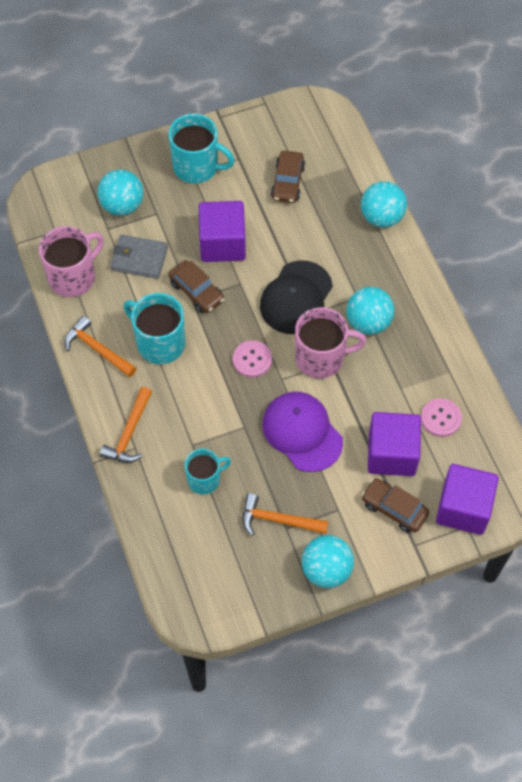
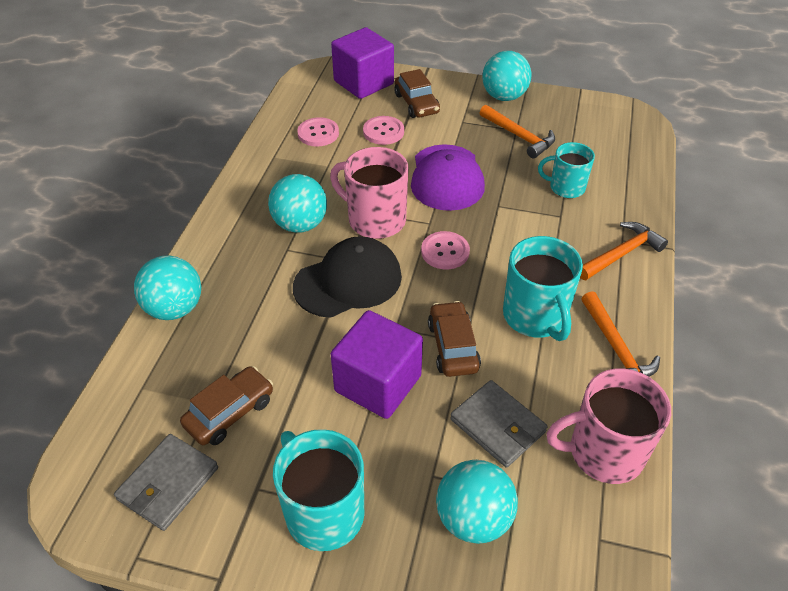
camera: 145 degrees left, 15 degrees down
(283, 136) = (168, 483): none -> grey wallet
(392, 454) = (383, 132): purple cube -> pink button

